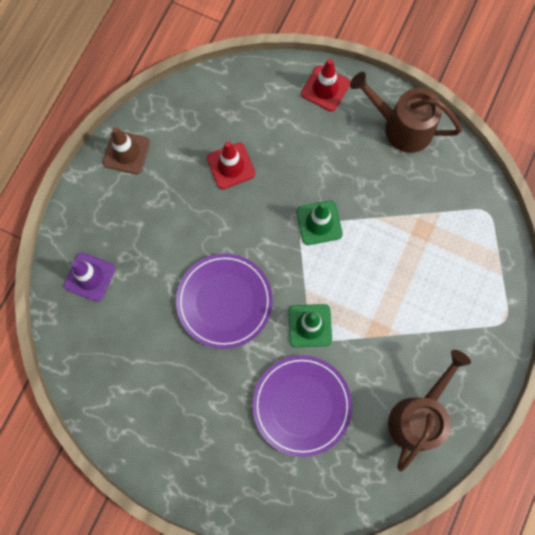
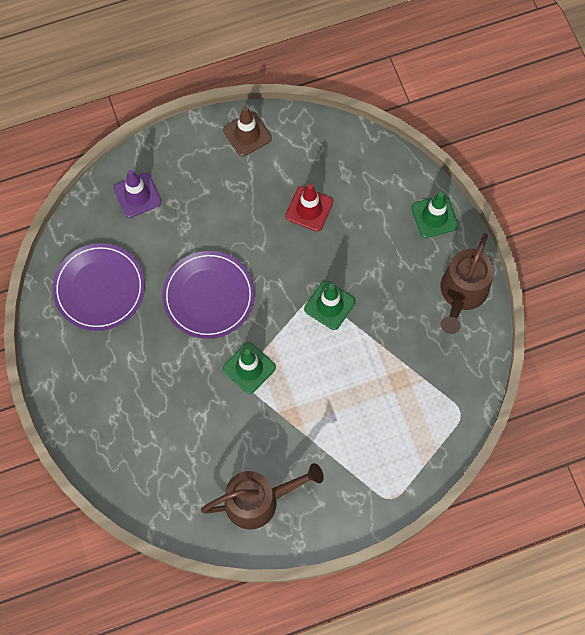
camera: 45 degrees right, 5 degrees down
(301, 405) = (187, 415): purple plate -> purple plate (99, 288)
(325, 88) = (434, 216): red traffic cone -> green traffic cone
(401, 126) = (461, 294): brown watering can -> brown watering can turned 135 degrees counterclockwise

